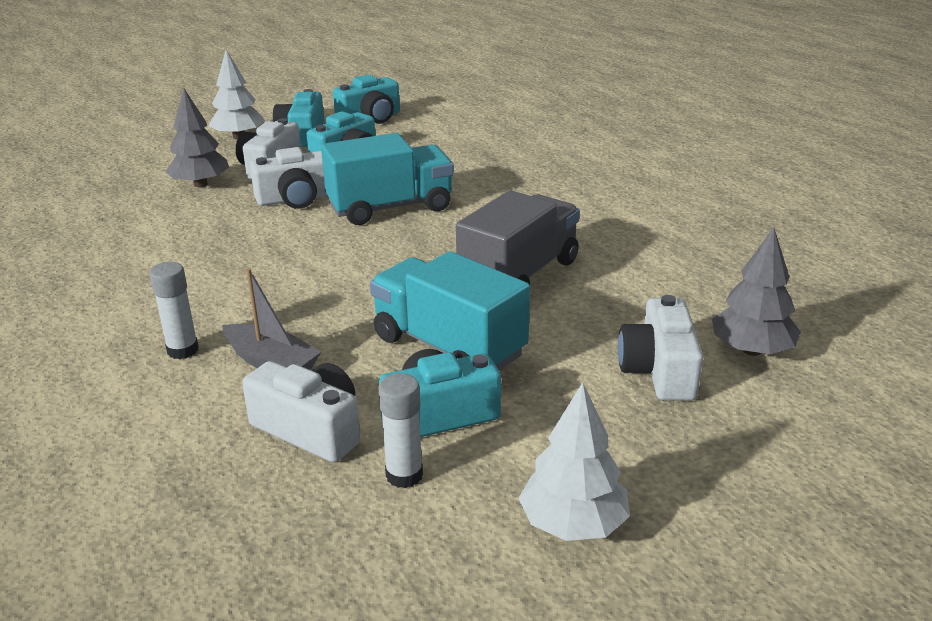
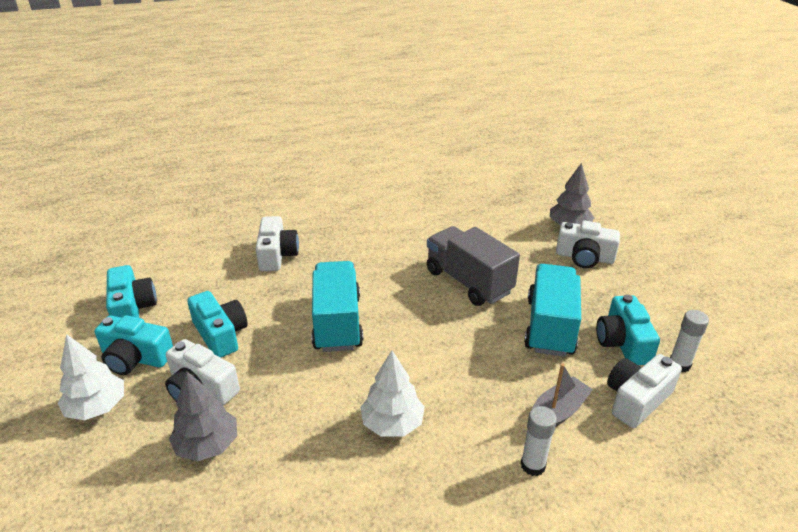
camera: 75 degrees left, 5 degrees up
(296, 199) = (287, 376): white camera -> white camera (277, 255)
(448, 347) = (550, 326): turquoise truck -> turquoise truck turned 135 degrees clockwise
(573, 524) = (711, 313): white tree -> white tree (392, 424)

